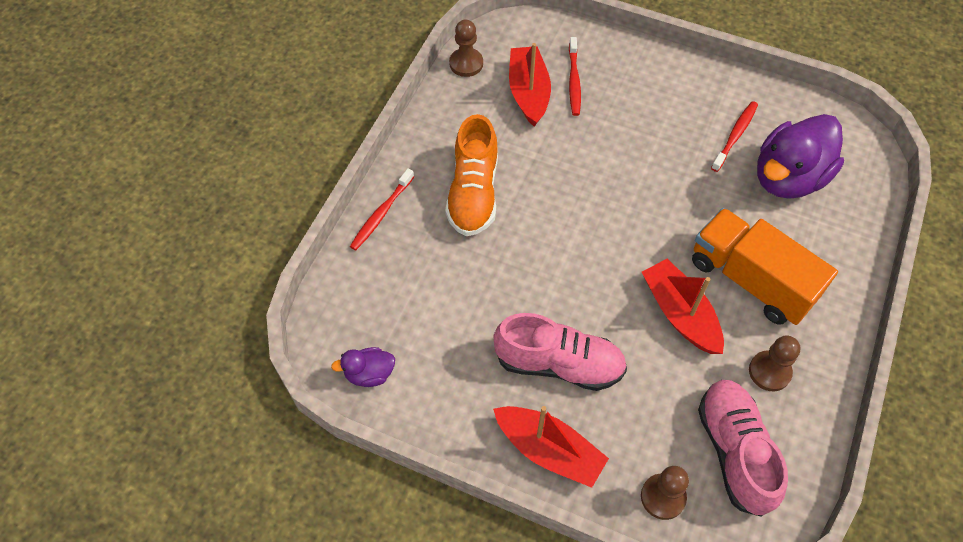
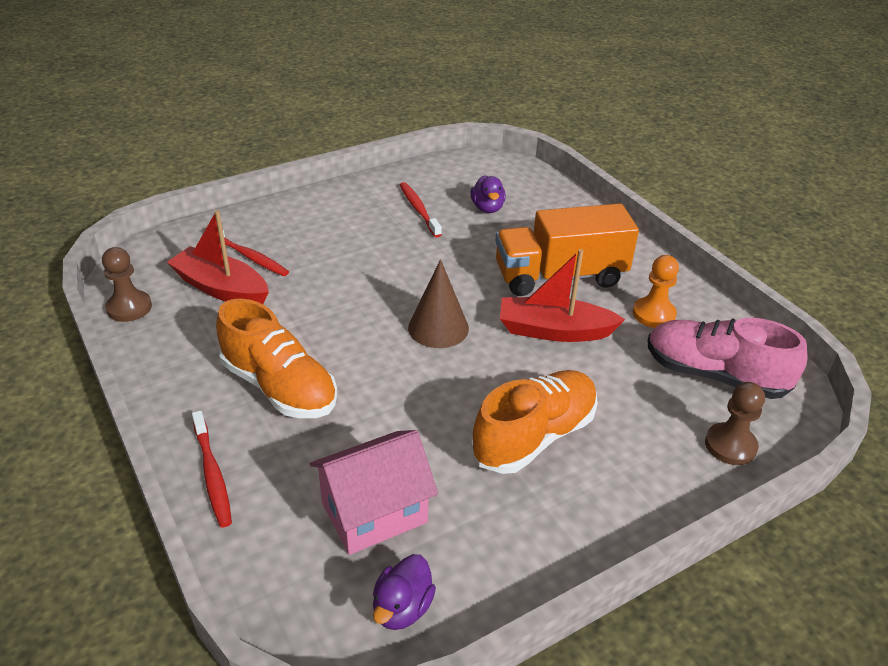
camera: 55 degrees left, 20 degrees down
(421, 314) = (374, 512): none -> pink house
(549, 450) = (624, 499): red boat -> none
(559, 364) = (534, 437): pink shoe -> orange shoe
(611, 240) = (438, 328): none -> brown cone
(769, 372) = (653, 314): brown pawn -> orange pawn
(788, 178) = (487, 208): purple duck -> purple duck, size x0.47

